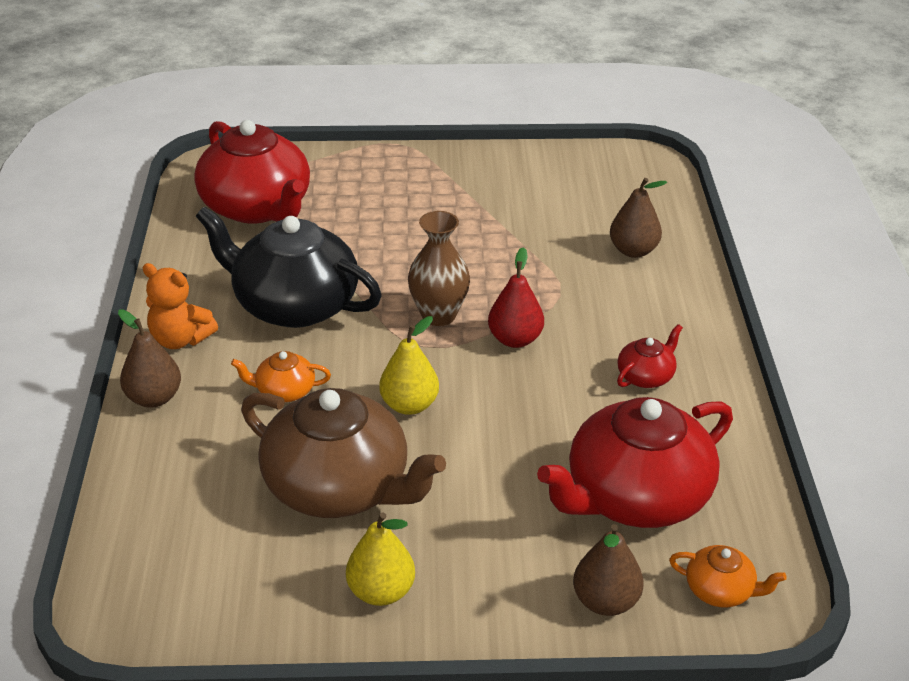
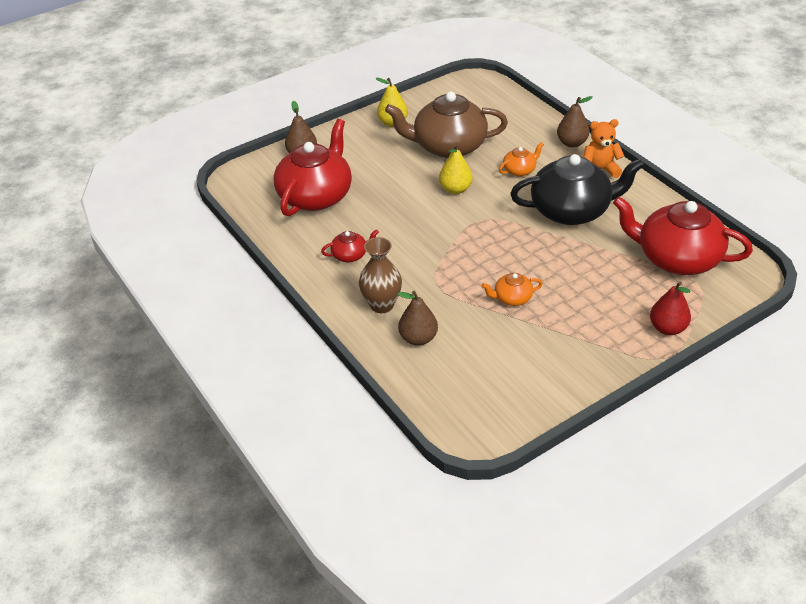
camera: 150 degrees right, 5 degrees up
(438, 315) = (491, 239): brown vase -> brown vase (381, 305)
(515, 339) = (437, 244): red pear -> red pear (667, 328)
(646, 376) = (350, 255): red teapot -> red teapot turned 120 degrees counterclockwise
(720, 590) = (256, 176): orange teapot -> orange teapot (512, 298)

